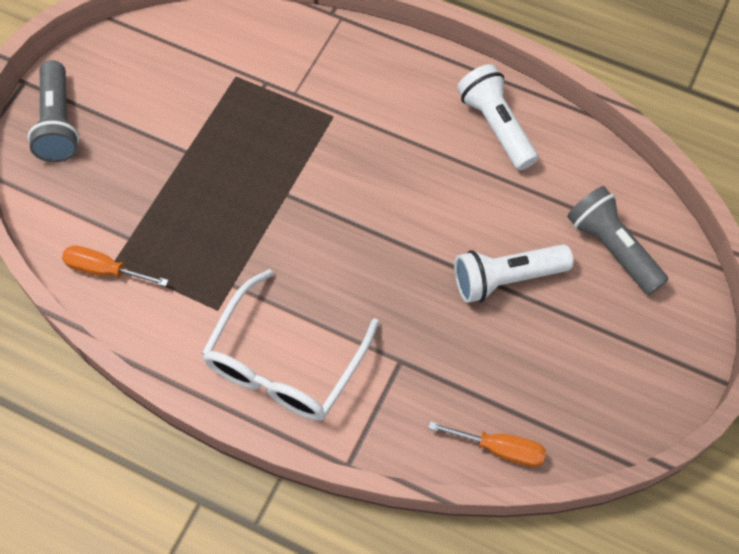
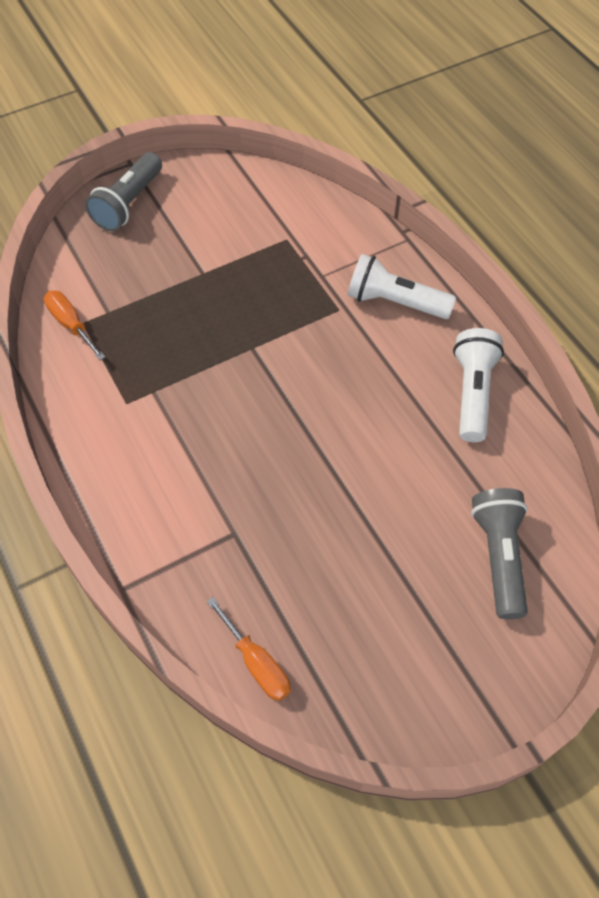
camera: 35 degrees right, 5 degrees down
(285, 363) = (142, 475): white glasses -> none
(506, 278) = (380, 523): white flashlight -> white flashlight (395, 302)

